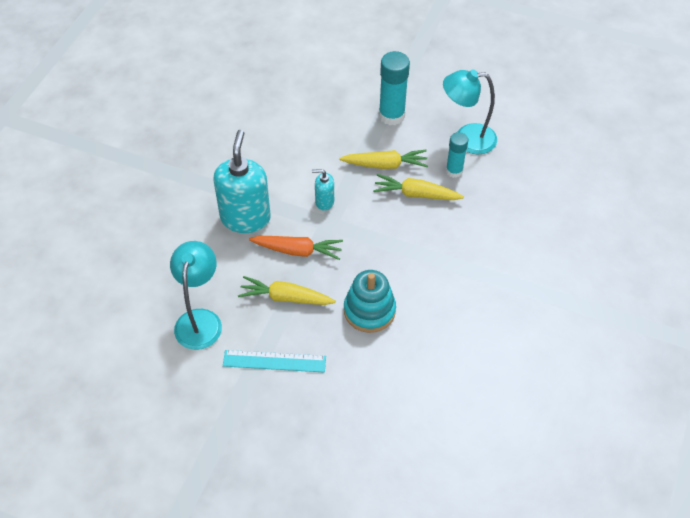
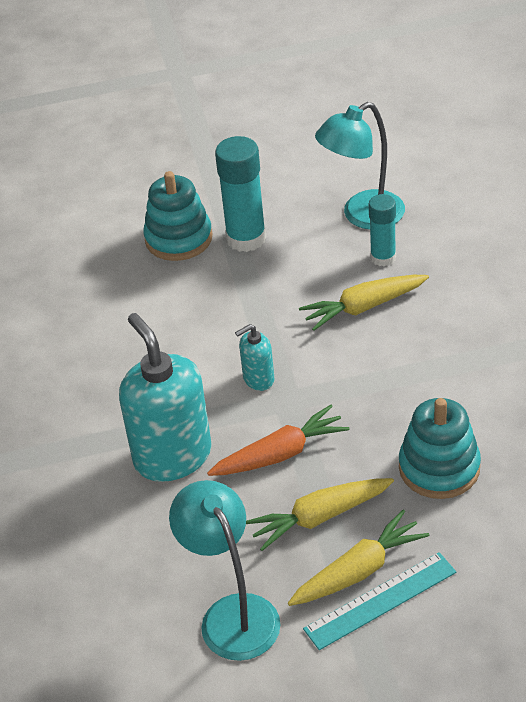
camera: 30 degrees left, 10 degrees down
(356, 95) = (178, 238): none -> turquoise stacking toy
(385, 165) = (293, 296): yellow carrot -> yellow carrot (359, 570)

